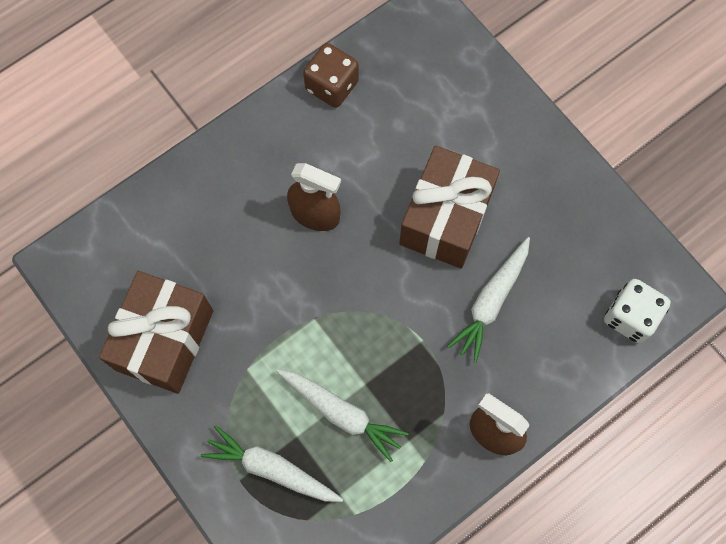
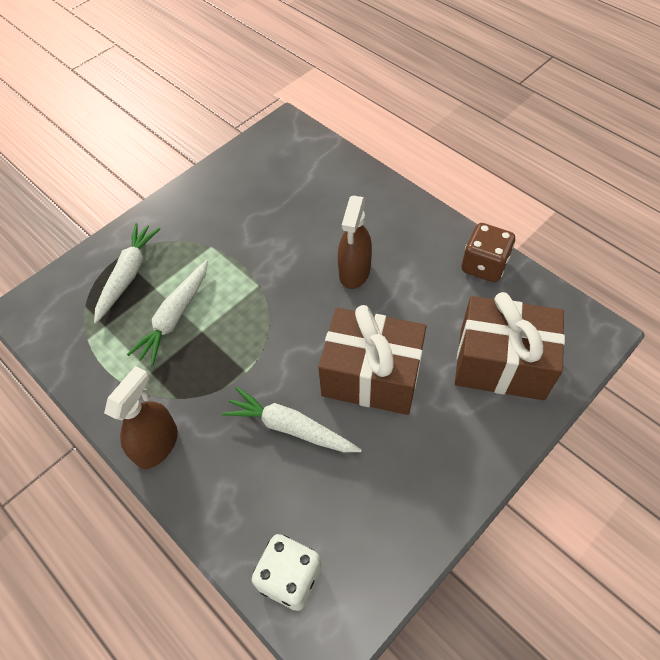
camera: 85 degrees right, 15 degrees down
(165, 340) = (231, 192): brown gift -> brown gift (501, 363)

